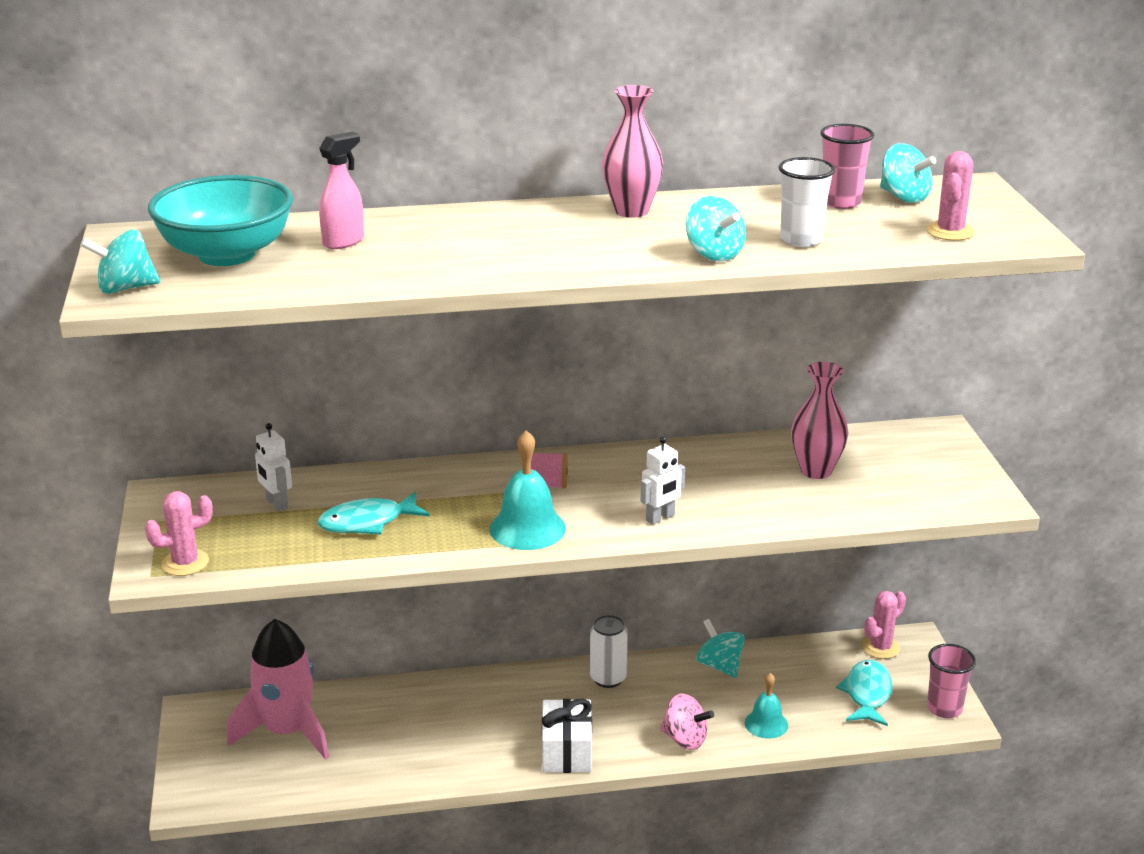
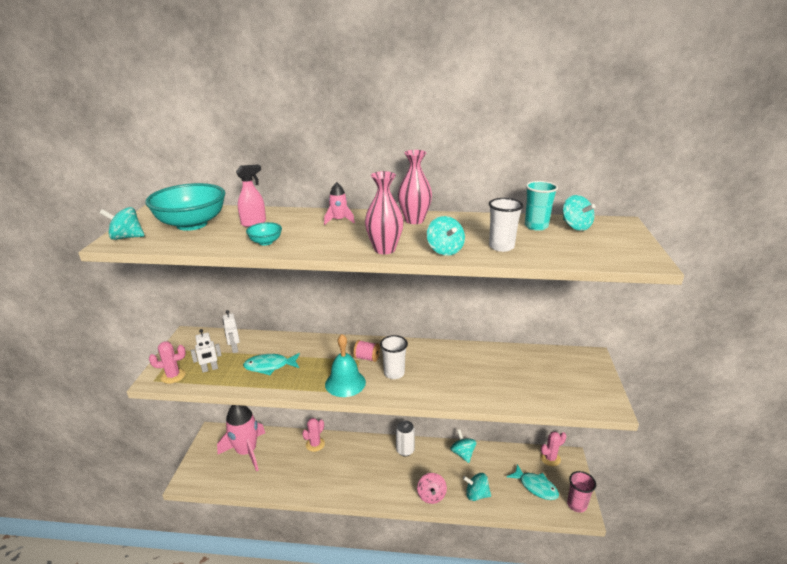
camera: 15 degrees right, 0 degrees up
(397, 271) = (265, 242): none -> turquoise bowl
(497, 223) = (339, 220): none -> pink rocket
(566, 751) = (369, 491): white gift -> none
(608, 502) = (394, 373): none -> white cup
(660, 518) = (417, 388): white robot -> white robot (210, 369)
(685, 739) = (431, 496): pink spinning top -> pink spinning top turned 45 degrees clockwise
(766, 724) = (476, 494): turquoise bell -> turquoise spinning top
(816, 470) = (513, 371): pink vase -> pink vase (384, 249)
(841, 202) = (536, 226): pink cup -> turquoise cup
(867, 694) = (535, 486): turquoise fish -> turquoise fish turned 105 degrees clockwise
(950, 232) = (596, 251): pink cactus -> pink cactus (315, 444)

